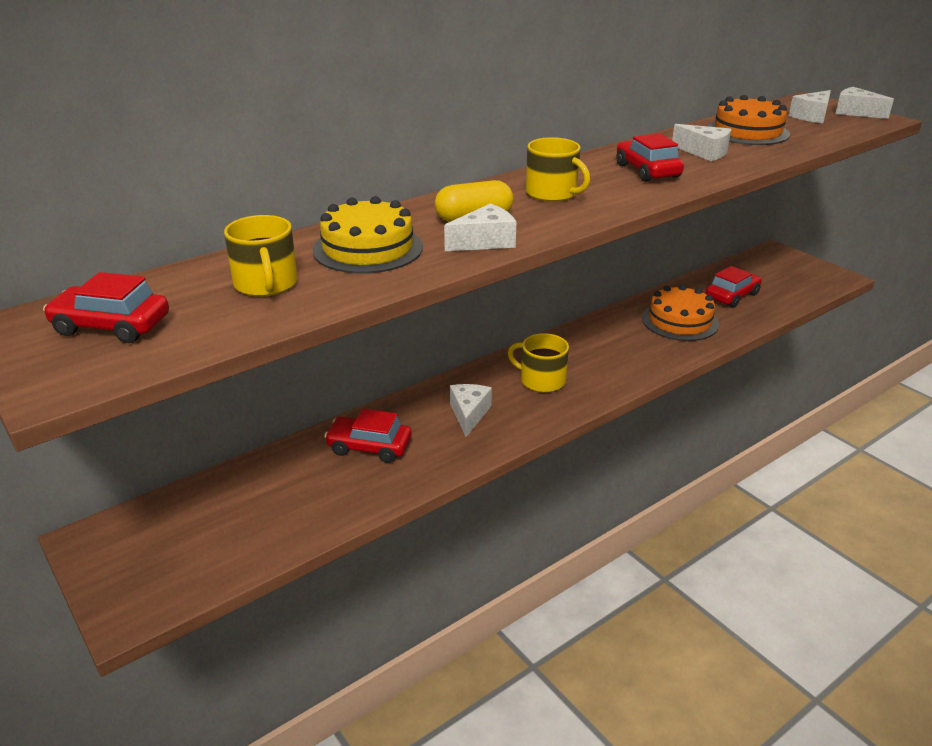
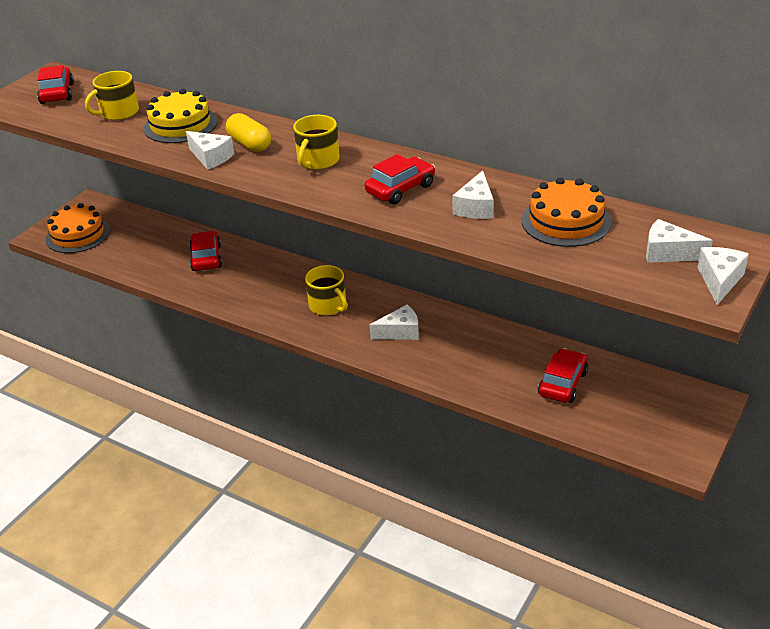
camera: 70 degrees right, 5 degrees up
(469, 414) = (264, 285): white cheese -> white cheese (400, 332)
(541, 380) = (328, 305): yellow mug -> yellow mug turned 135 degrees clockwise
(680, 321) = (480, 358): orange cake -> orange cake (78, 235)
(732, 296) = (562, 383): red car -> red car turned 90 degrees counterclockwise

